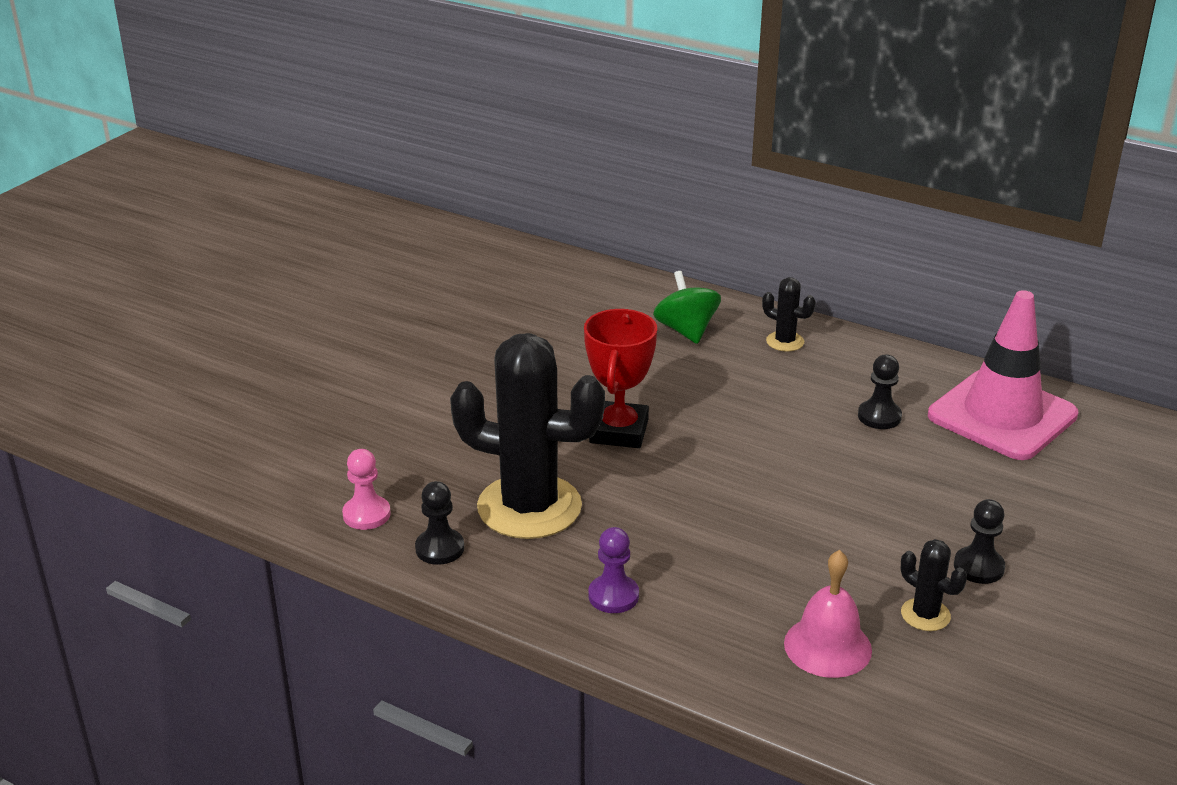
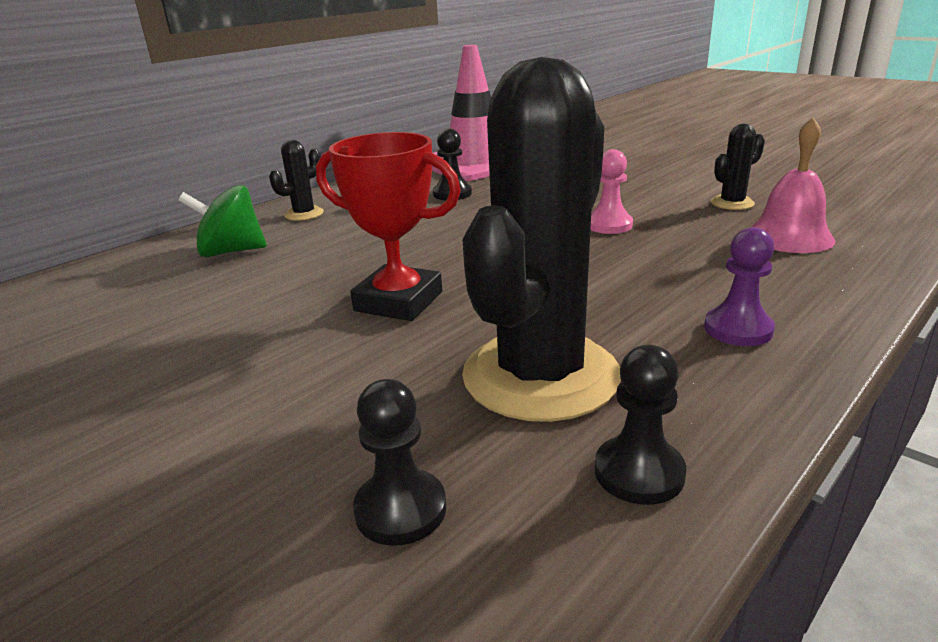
camera: 75 degrees left, 5 degrees down
(366, 514) = (518, 573): pink pawn -> pink pawn (609, 225)
(978, 567) = (667, 184): black pawn -> black pawn (400, 509)

